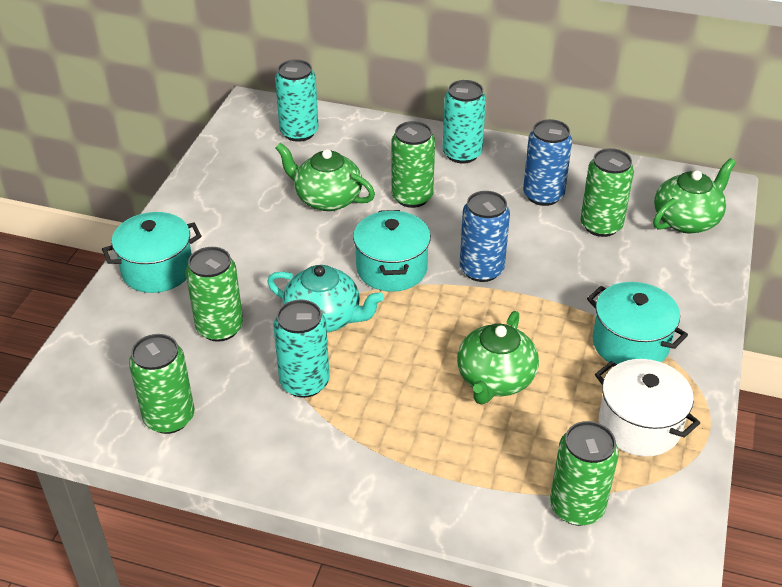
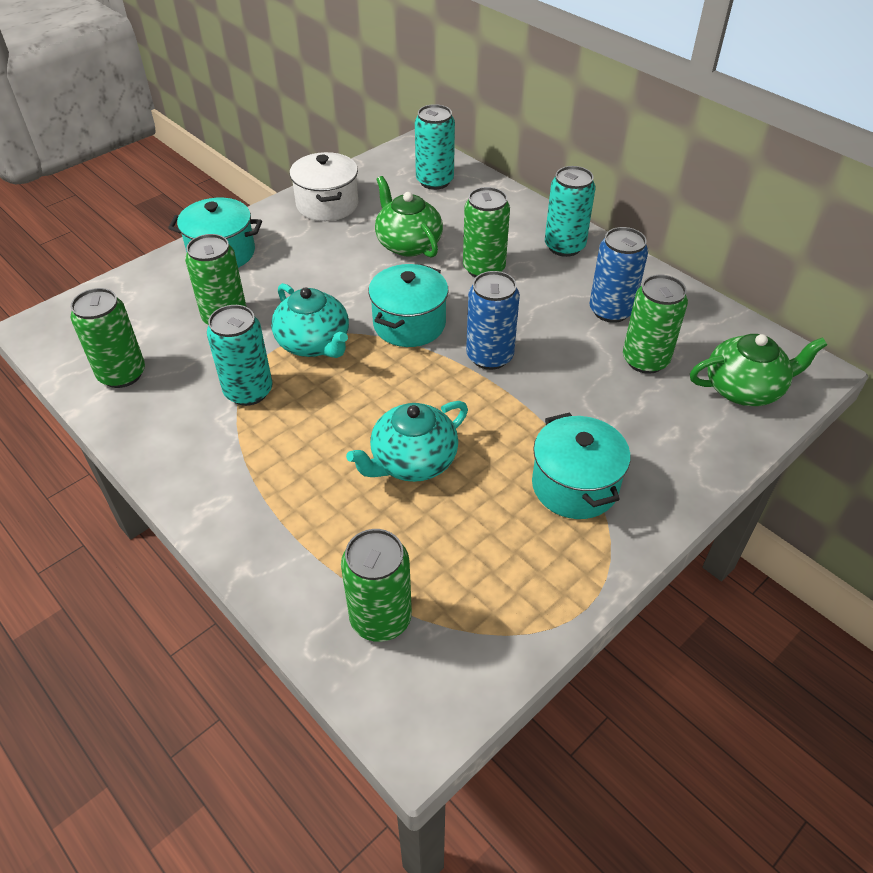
camera: 30 degrees right, 5 degrees up
(495, 379) = (412, 461): green teapot -> turquoise teapot
(639, 425) = (513, 569): white pot -> white pot (327, 205)

